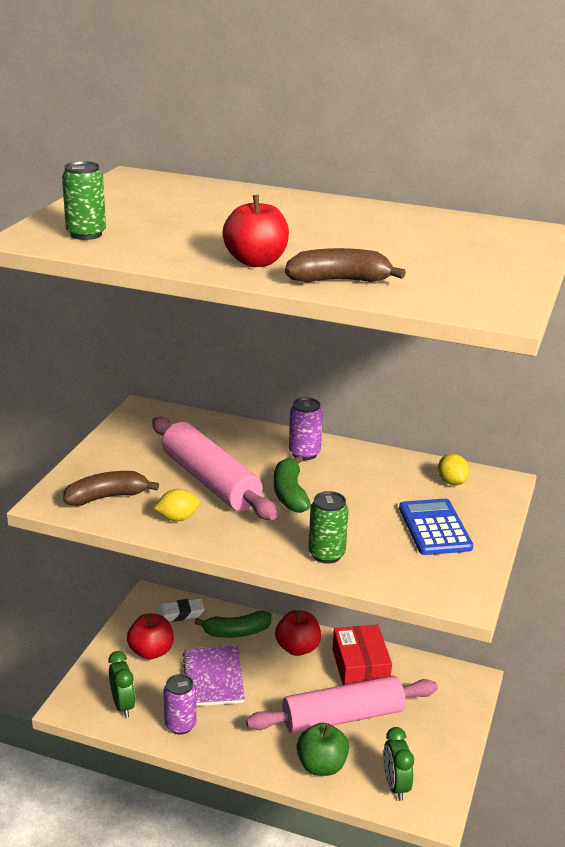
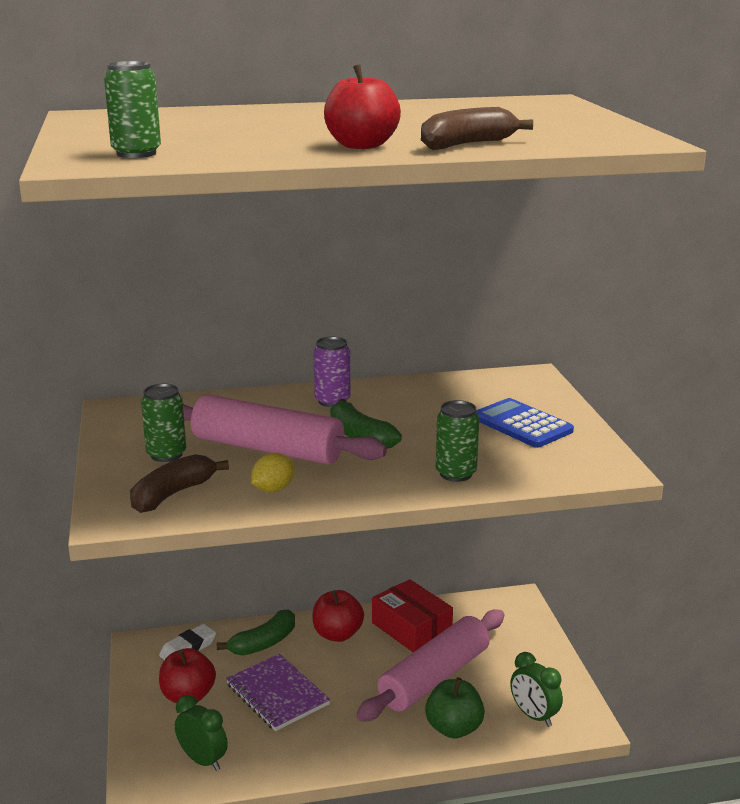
camera: 30 degrees left, 5 degrees down
(136, 461) = (166, 454): none -> green can
(180, 725) = (282, 752): purple can -> none
(451, 482) = (492, 387): yellow lemon -> none

